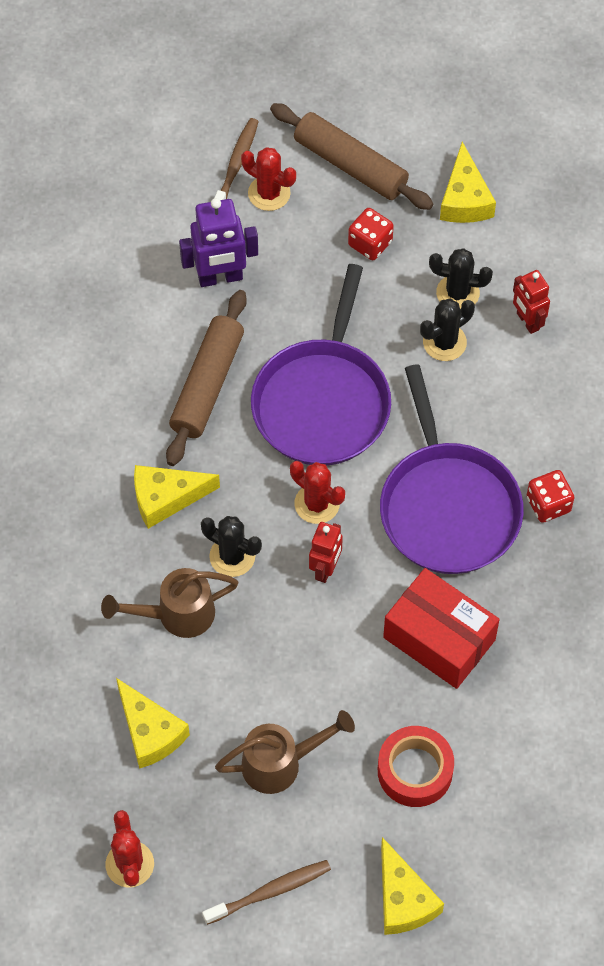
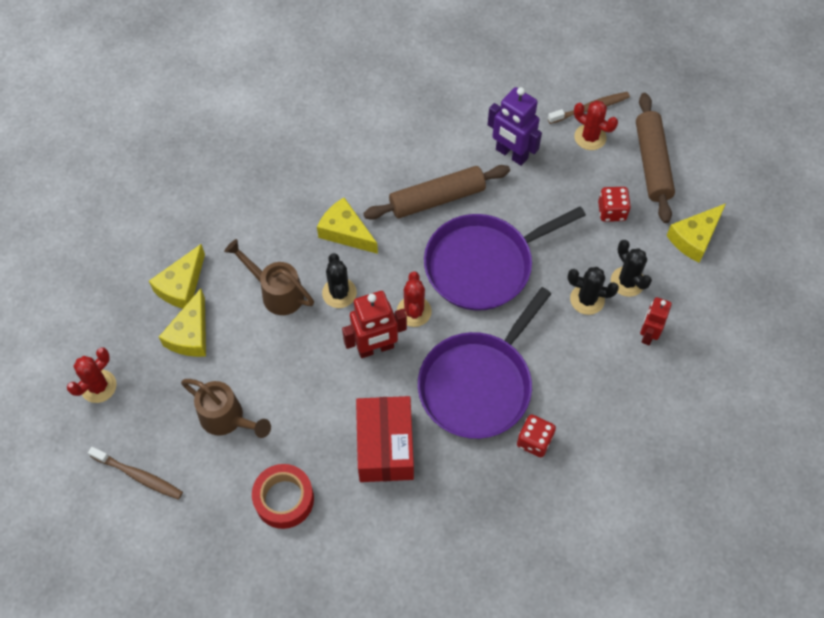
camera: 50 degrees right, 0 degrees up
(269, 193) = (590, 137): red cactus -> red cactus turned 45 degrees counterclockwise
(325, 569) = (375, 348): red robot -> red robot, size x1.54
(403, 899) = (192, 557): yellow cheese -> yellow cheese (182, 286)

